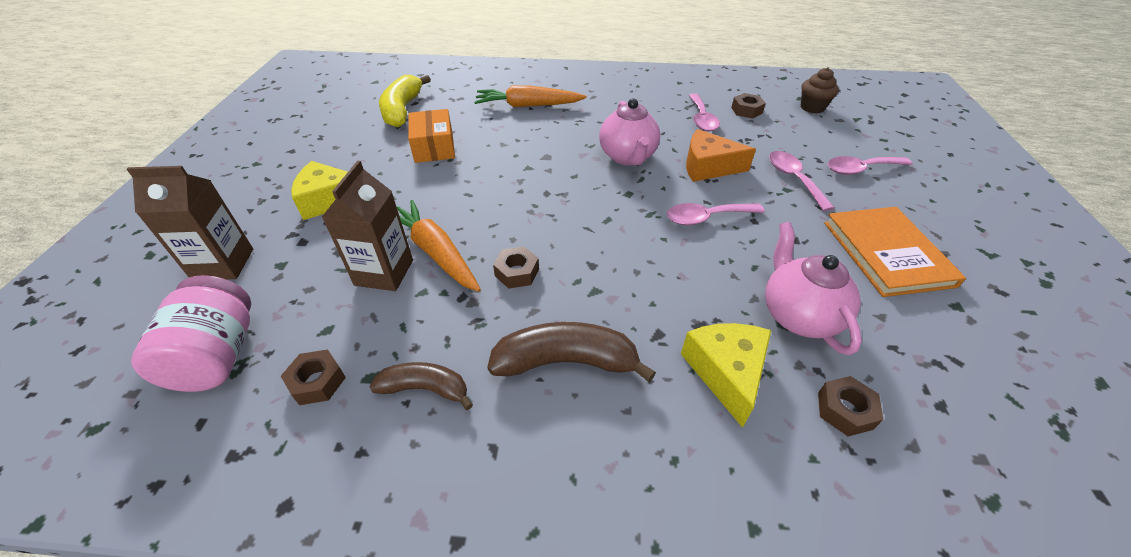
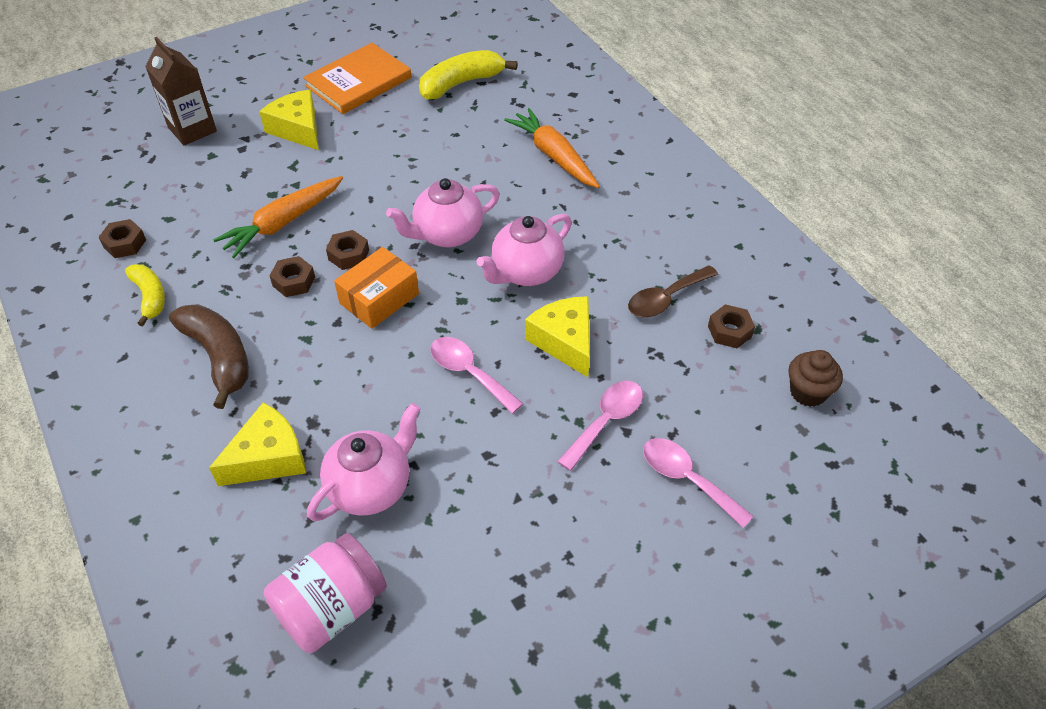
camera: 55 degrees right, 5 degrees up
(218, 355) = (118, 186): pink jar -> pink jar (331, 608)
(384, 272) = (241, 210): brown carton -> none
(425, 388) = (150, 297): brown banana -> yellow banana
(434, 147) = (420, 138): orange box -> orange box (379, 298)
(435, 252) = (283, 223): orange carrot -> orange carrot turned 150 degrees counterclockwise
(552, 174) = (447, 234): none -> pink teapot
(701, 119) = (666, 299): pink spoon -> brown spoon
(708, 167) = (564, 341): orange cheese -> yellow cheese
(845, 410) = (274, 549): brown nut -> brown nut (348, 255)
(886, 253) = (524, 538): orange book -> orange book (358, 82)

